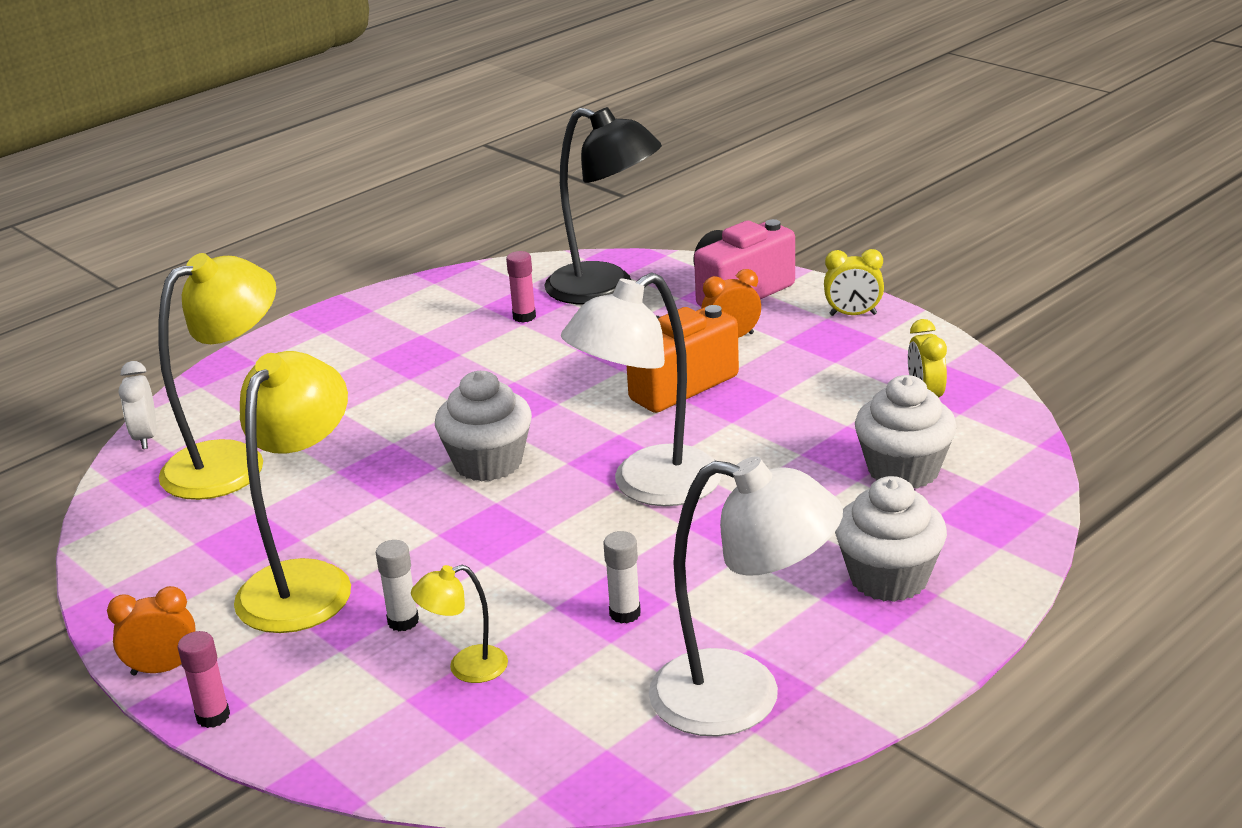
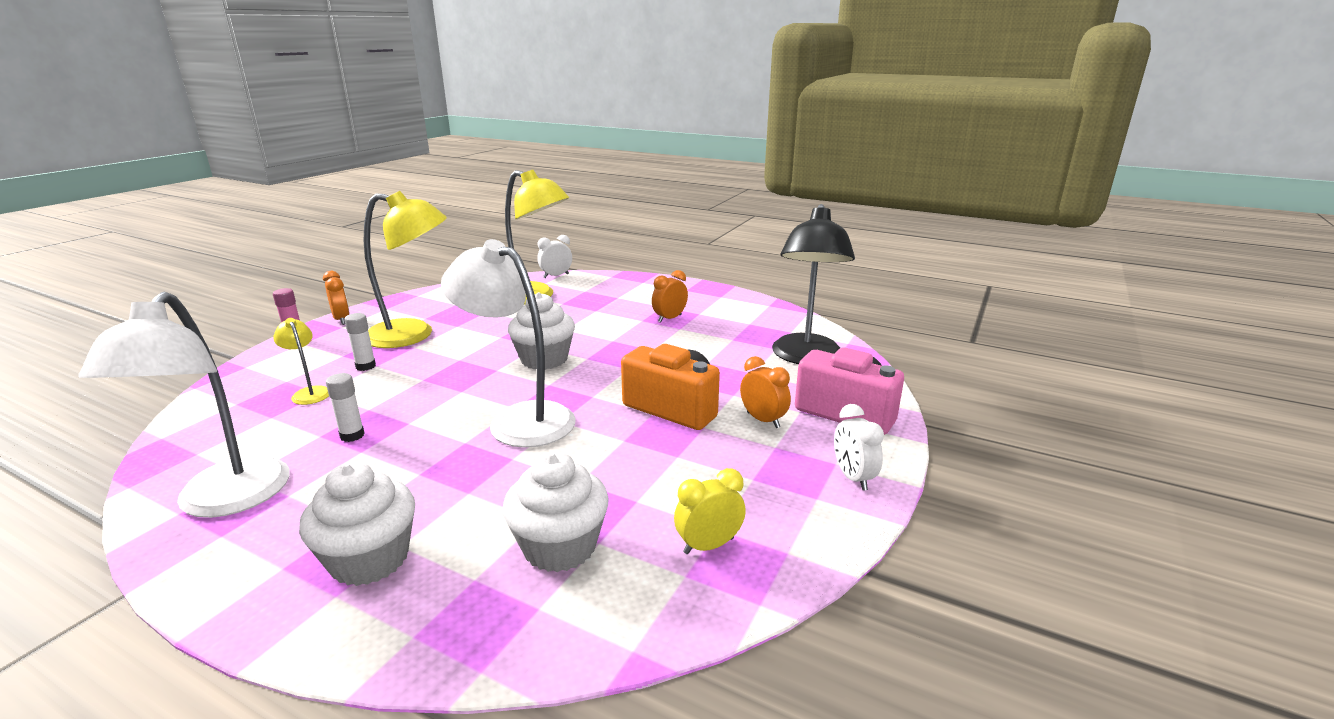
camera: 70 degrees right, 5 degrees down
(421, 357) = (669, 318): none -> orange clock
(524, 317) = (742, 338): pink glue stick -> none
(853, 314) = (853, 477): yellow clock -> white clock

